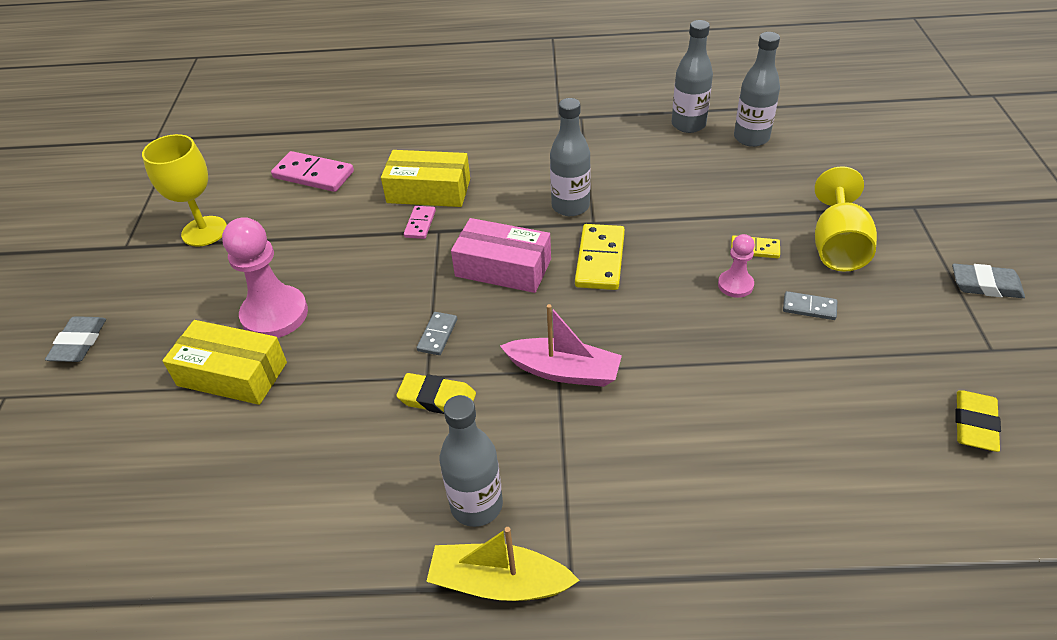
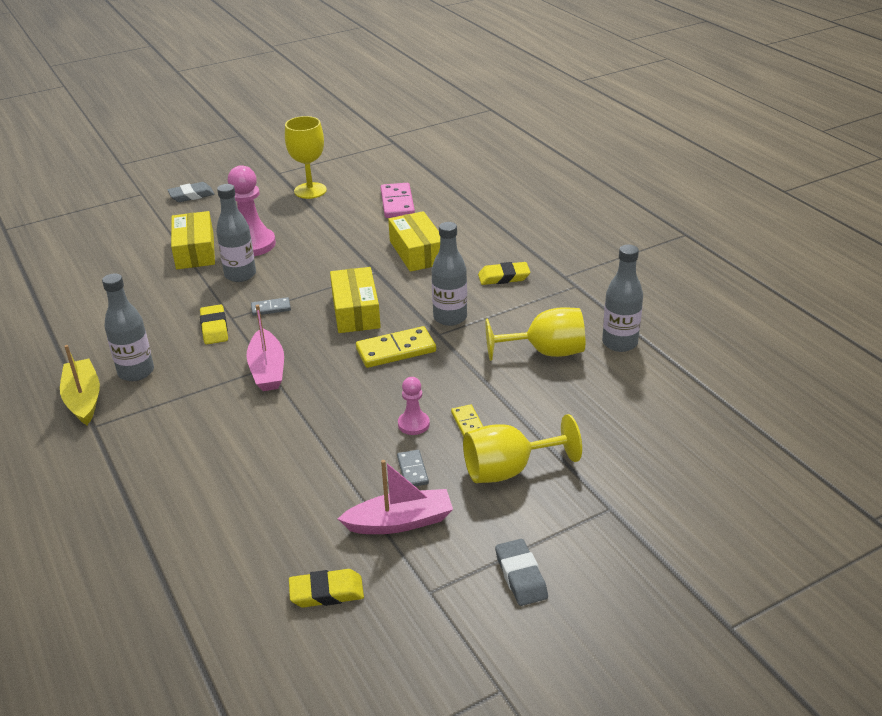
camera: 60 degrees right, 10 degrees down
(420, 224) = (377, 262): pink domino -> none
(503, 268) = (355, 311): pink box -> yellow box
(529, 151) = (504, 277): none -> yellow eraser
(673, 167) = (546, 352): none -> yellow goblet
(751, 138) = (633, 383): grey bottle -> grey bottle (240, 275)
(885, 339) = (400, 522): none -> pink boat

